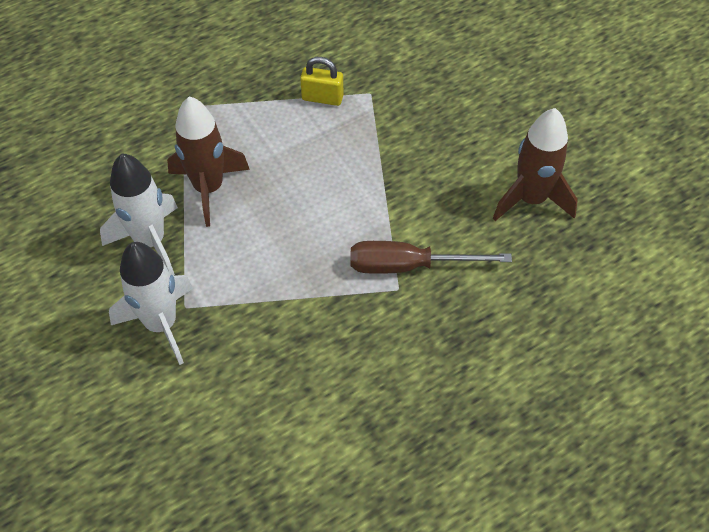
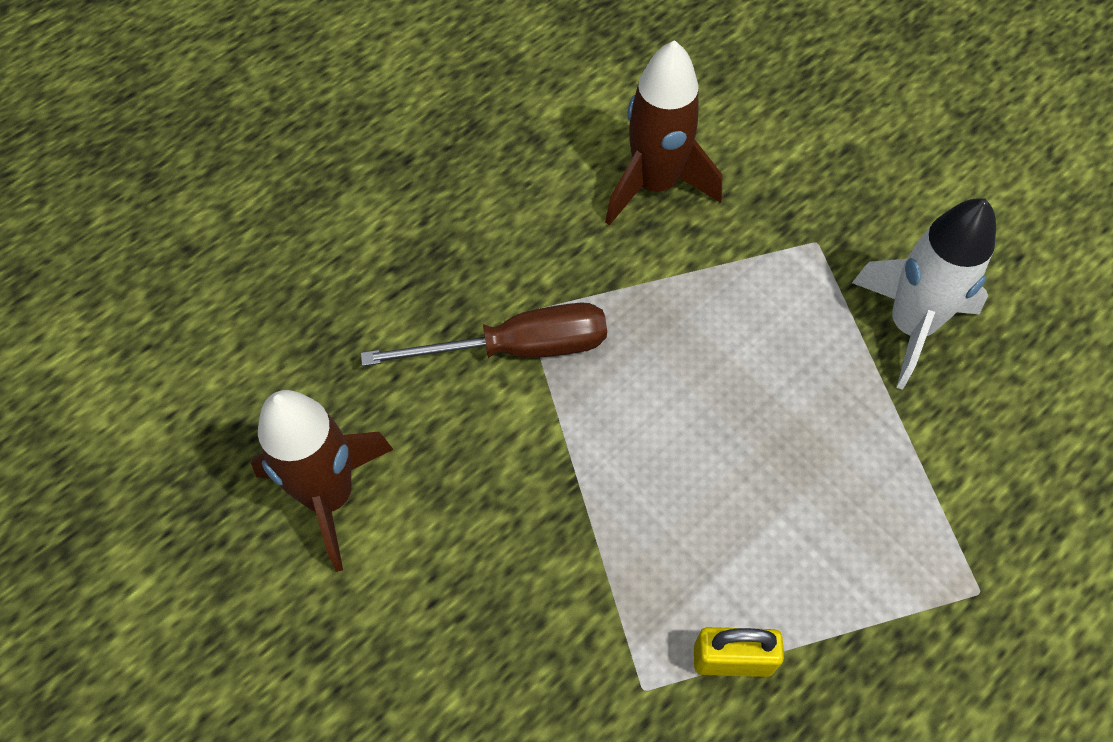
camera: 170 degrees right, 5 degrees up
(161, 324) = (838, 215): white rocket -> none
(208, 188) = (863, 429): brown rocket -> brown rocket (655, 185)

